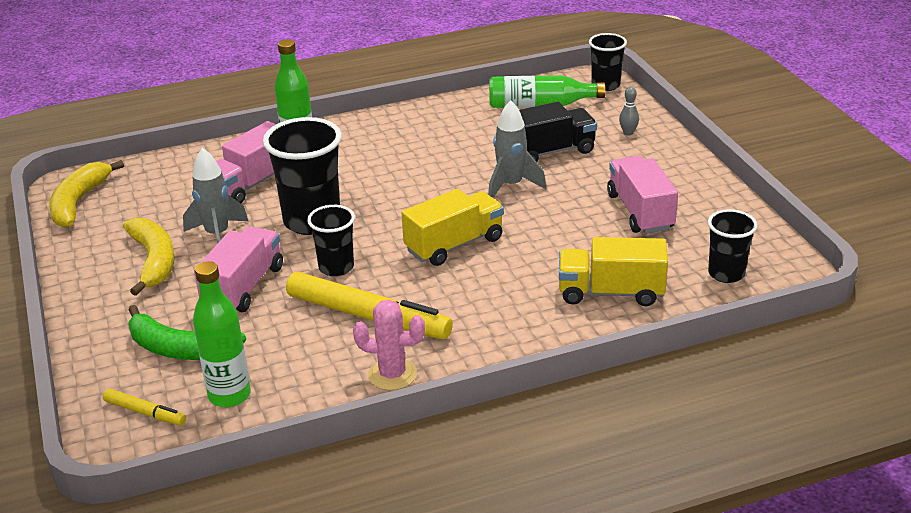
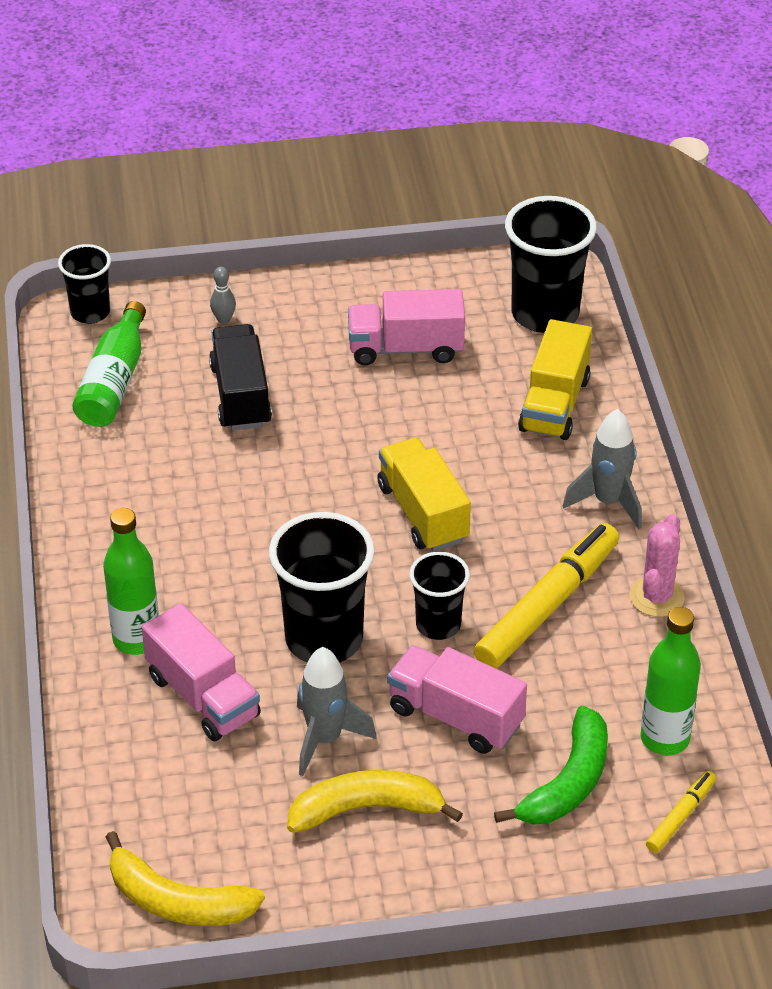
camera: 80 degrees left, 10 degrees up
(511, 186) = (308, 443): grey rocket -> grey rocket (608, 502)
(726, 274) = (545, 314): black cup -> black cup, size x1.71

